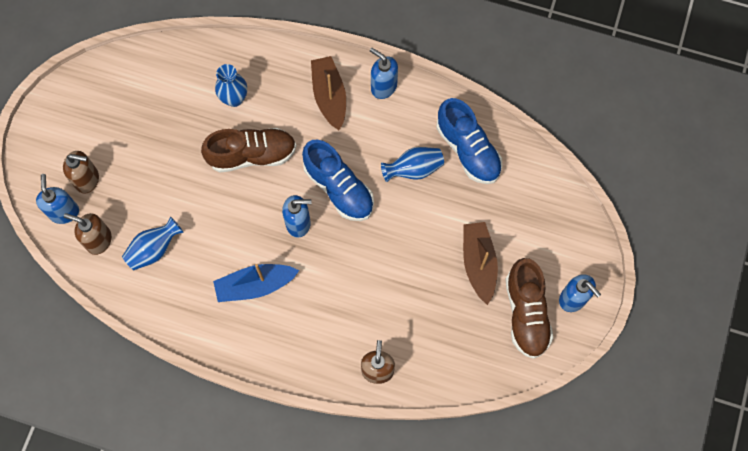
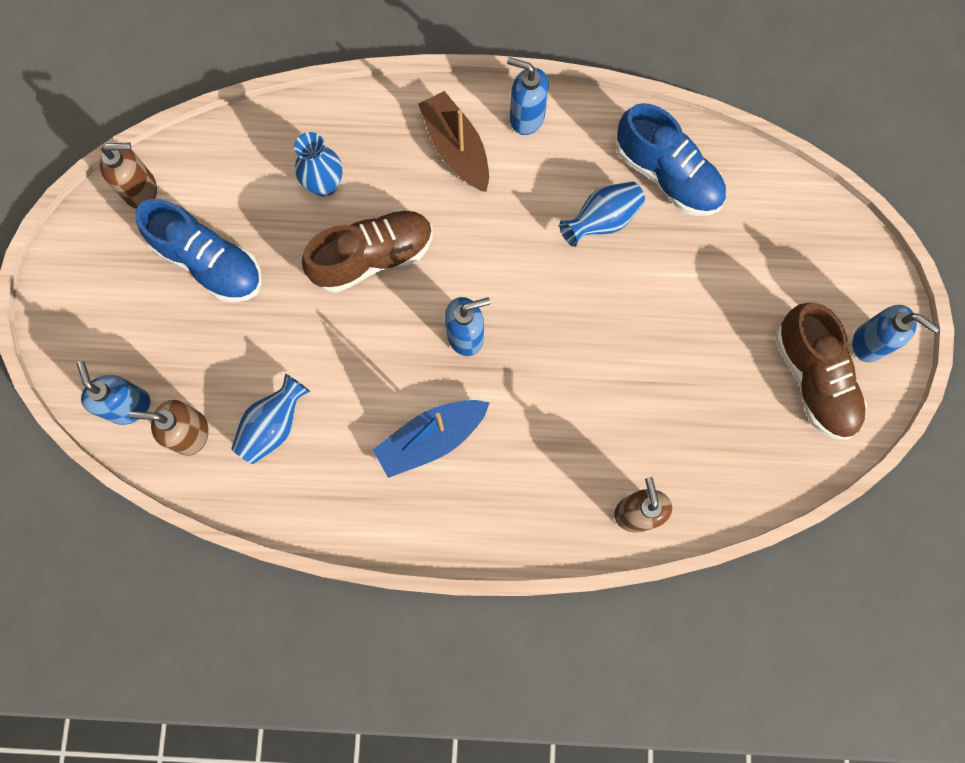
camera: 15 degrees left, 5 degrees up
(87, 180) = (150, 351): brown soap dispenser -> brown soap dispenser (141, 190)
(339, 188) = (507, 272): blue shoe -> blue shoe (210, 262)
(478, 263) = (729, 327): brown boat -> none

